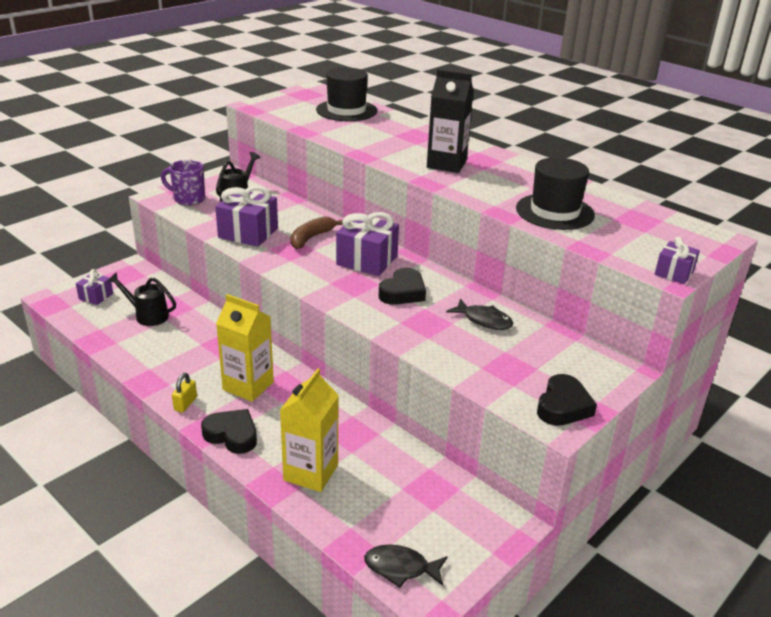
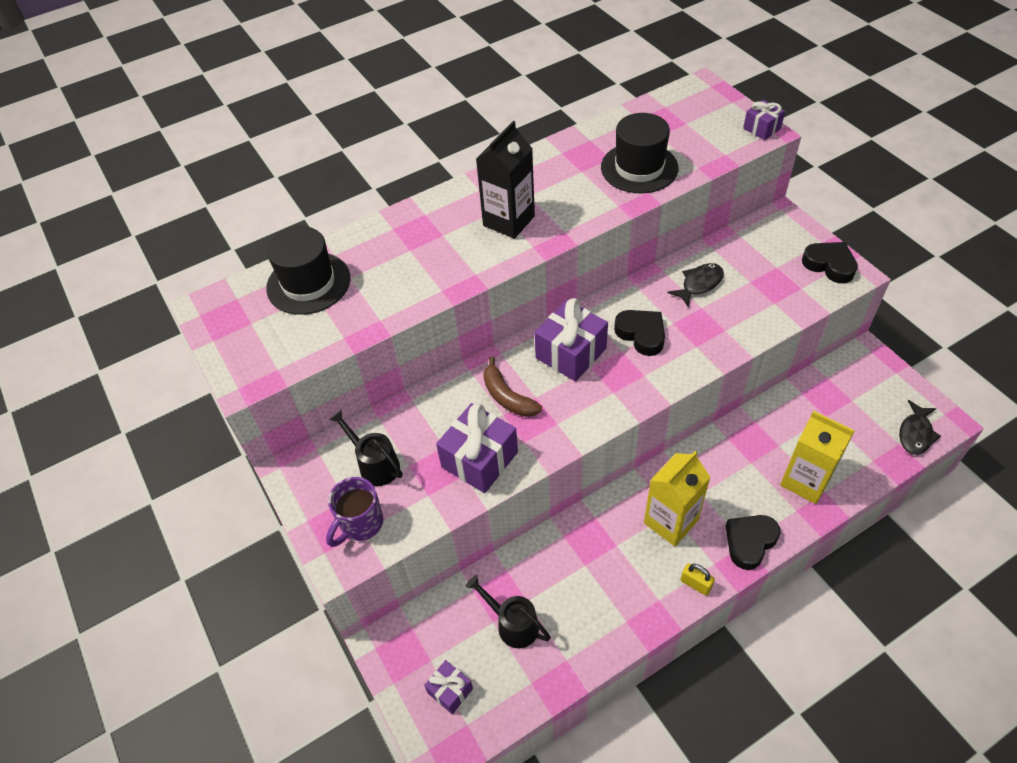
camera: 70 degrees left, 20 degrees up
(147, 315) = (512, 624): black watering can -> black watering can turned 90 degrees clockwise

